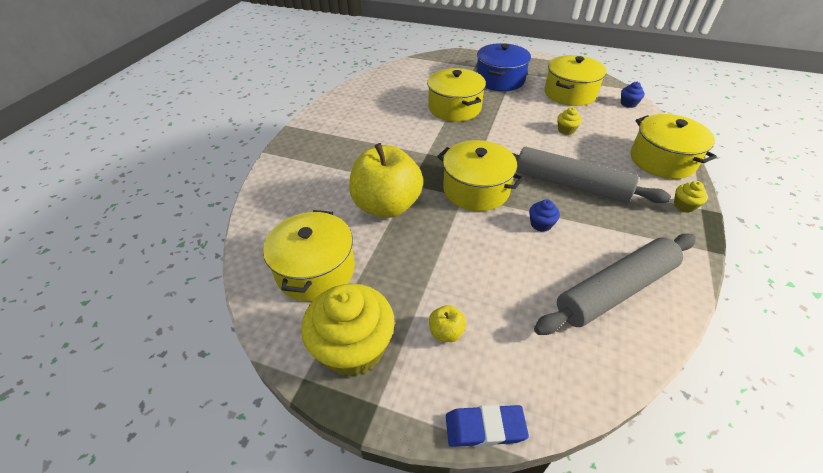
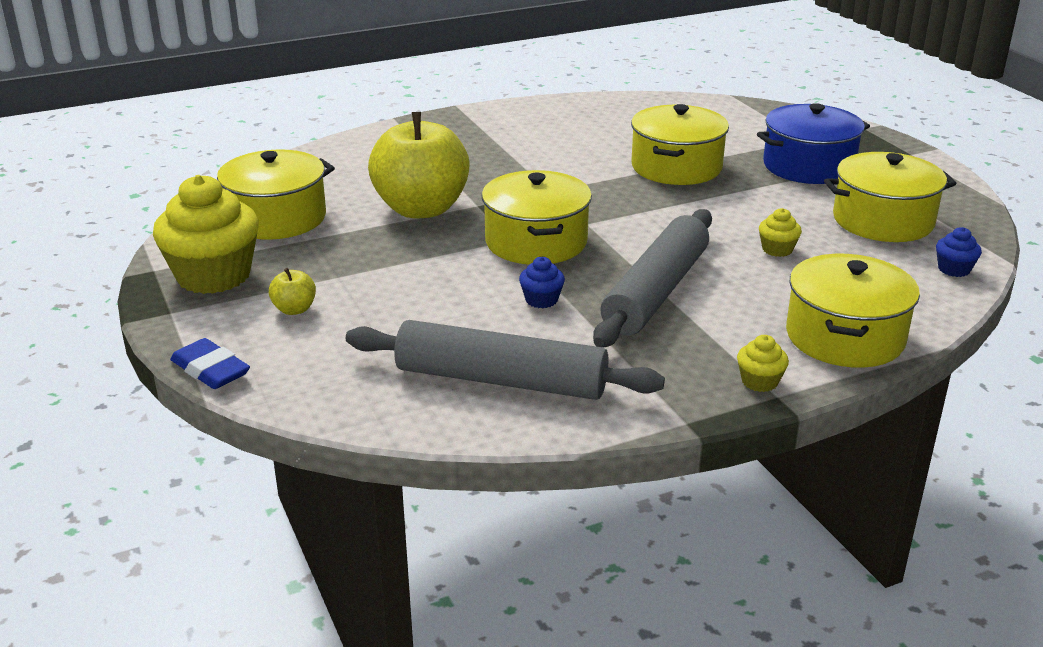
camera: 45 degrees right, 15 degrees down
(570, 184) = (656, 292): grey rolling pin -> grey rolling pin turned 45 degrees clockwise

